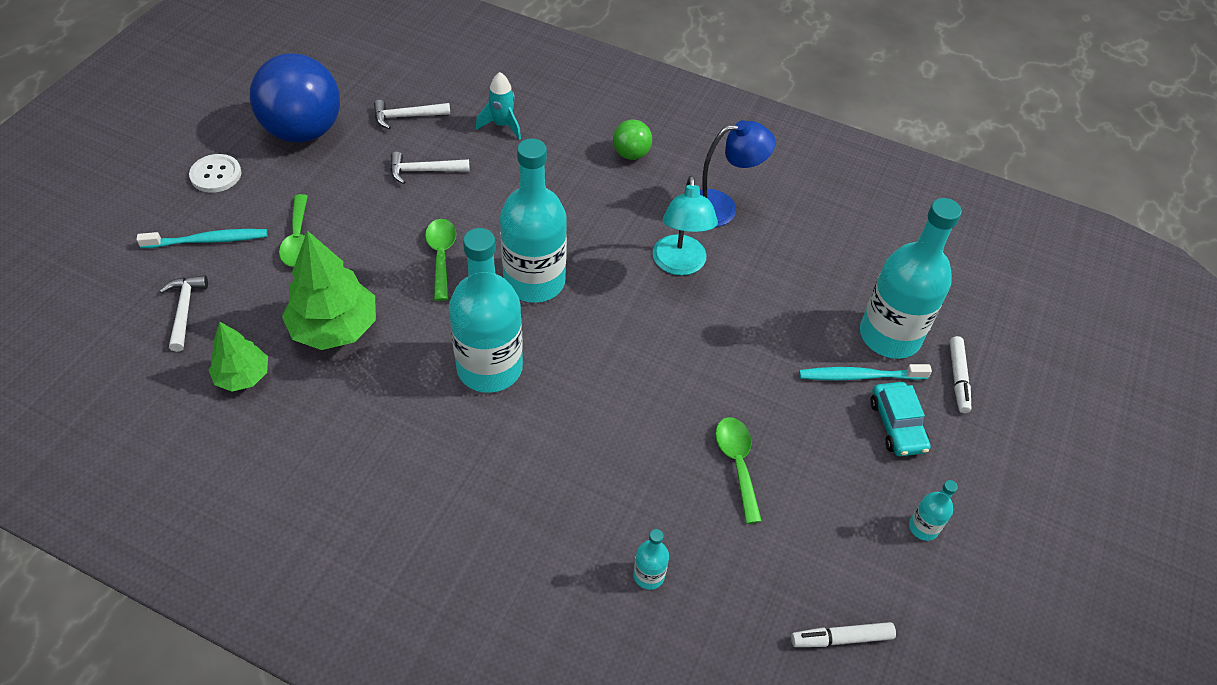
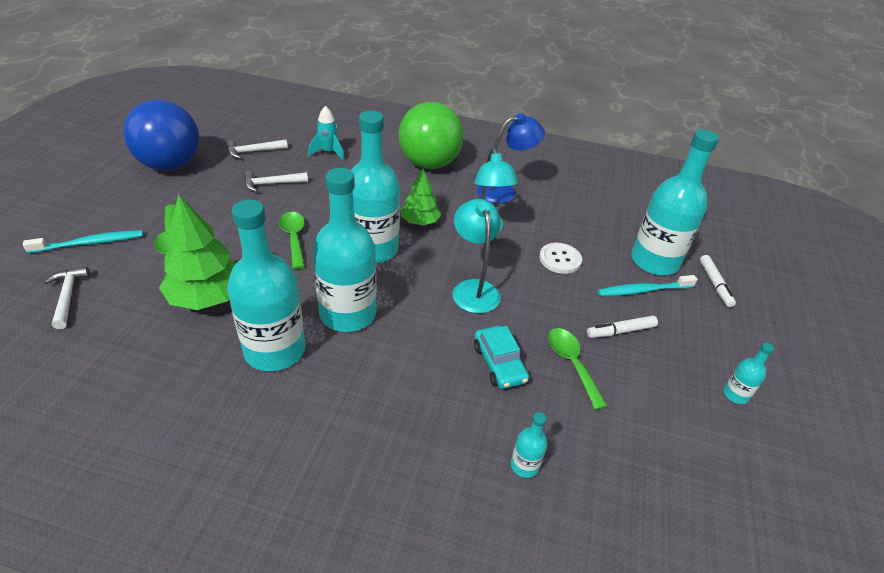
camera: 10 degrees left, 10 degrees down
(216, 175) = (96, 198): white button -> white button (560, 259)
(243, 376) = (124, 343): green tree -> green tree (420, 222)
(402, 405) = (275, 350): none -> turquoise bottle
(631, 154) = (429, 163): green ball -> green ball, size x2.15
(645, 350) = (473, 289): none -> turquoise lamp
(841, 638) = (707, 496): white marker -> white marker (620, 331)
(897, 425) = (684, 321): turquoise car -> turquoise car (499, 363)

